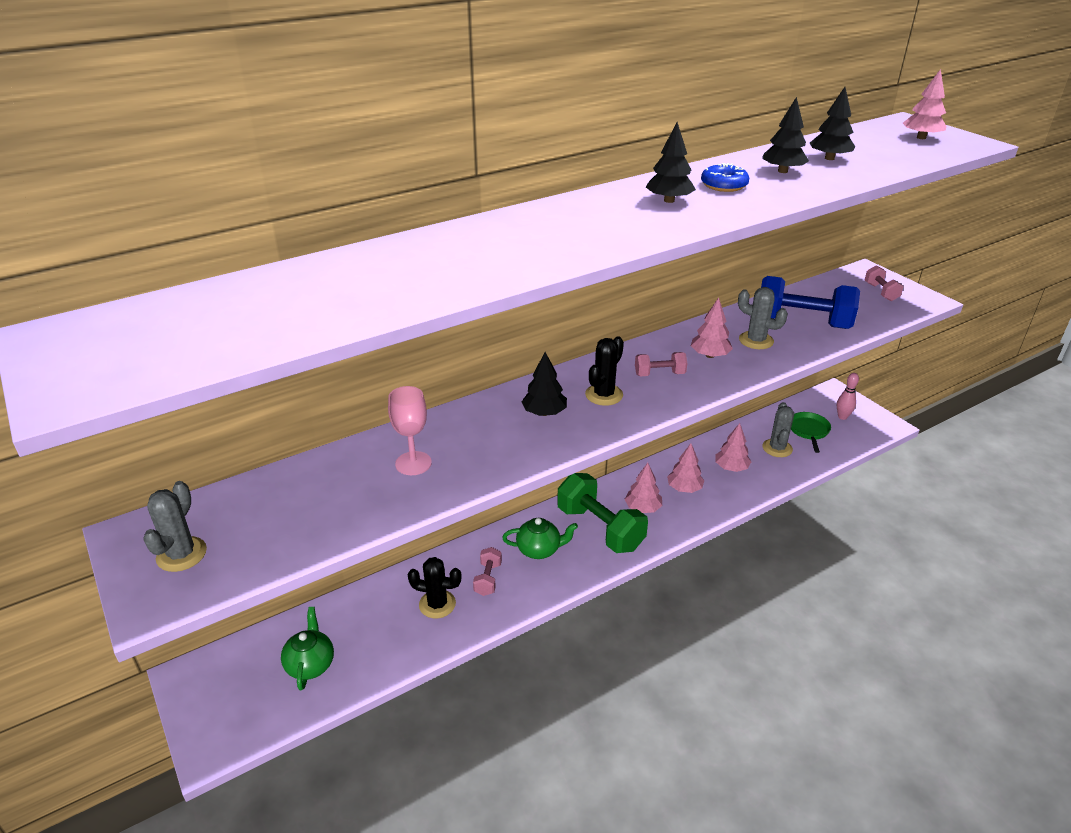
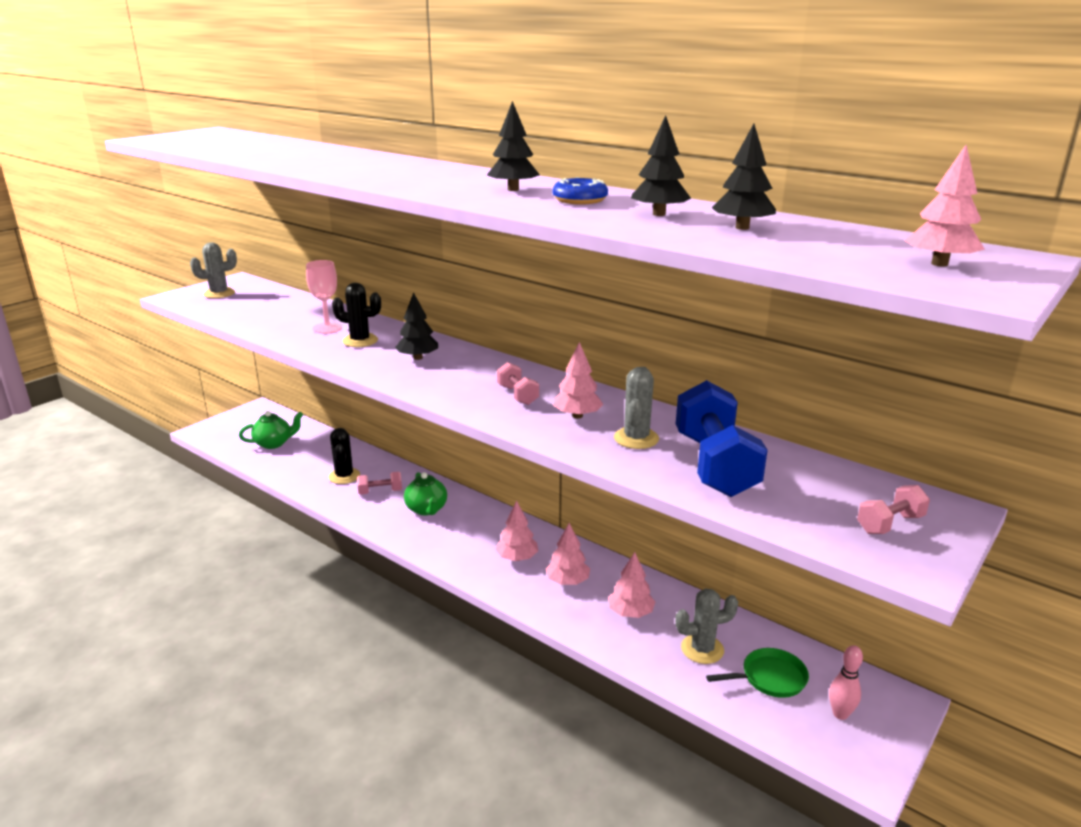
camera: 70 degrees right, 10 degrees down
(600, 528) = (472, 537): green dumbbell -> none
(604, 395) = (461, 376): black cactus -> black cactus (360, 341)

